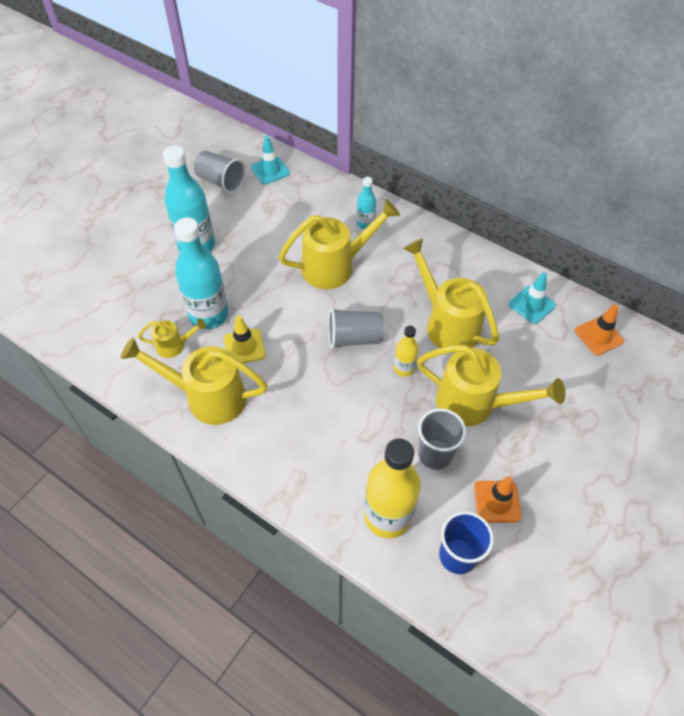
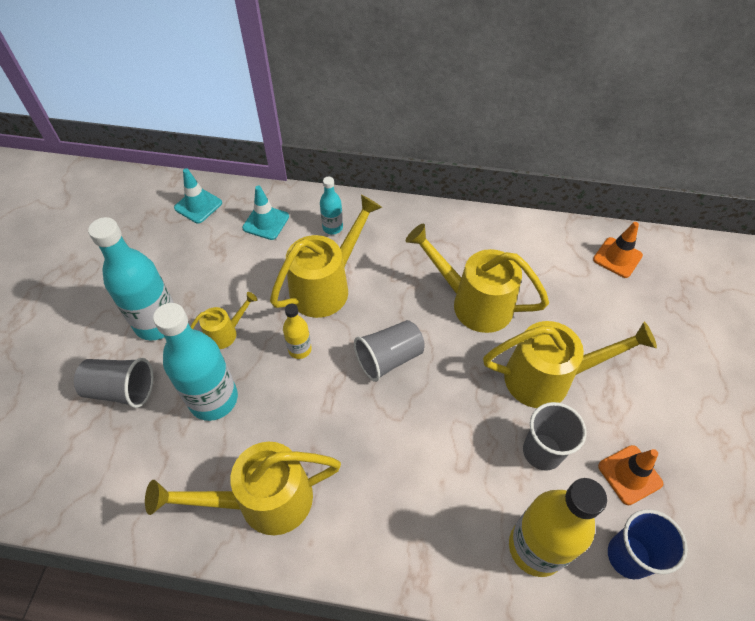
camera: 25 degrees left, 0 degrees up
(175, 346) = (191, 454): yellow watering can -> yellow watering can (226, 333)
(221, 182) = (148, 237): grey cup -> grey cup (121, 390)
(244, 347) = (275, 420): yellow traffic cone -> none
(404, 368) = (459, 370): yellow bottle -> yellow bottle (300, 349)
(532, 305) = (540, 250): turquoise traffic cone -> turquoise traffic cone (266, 222)

